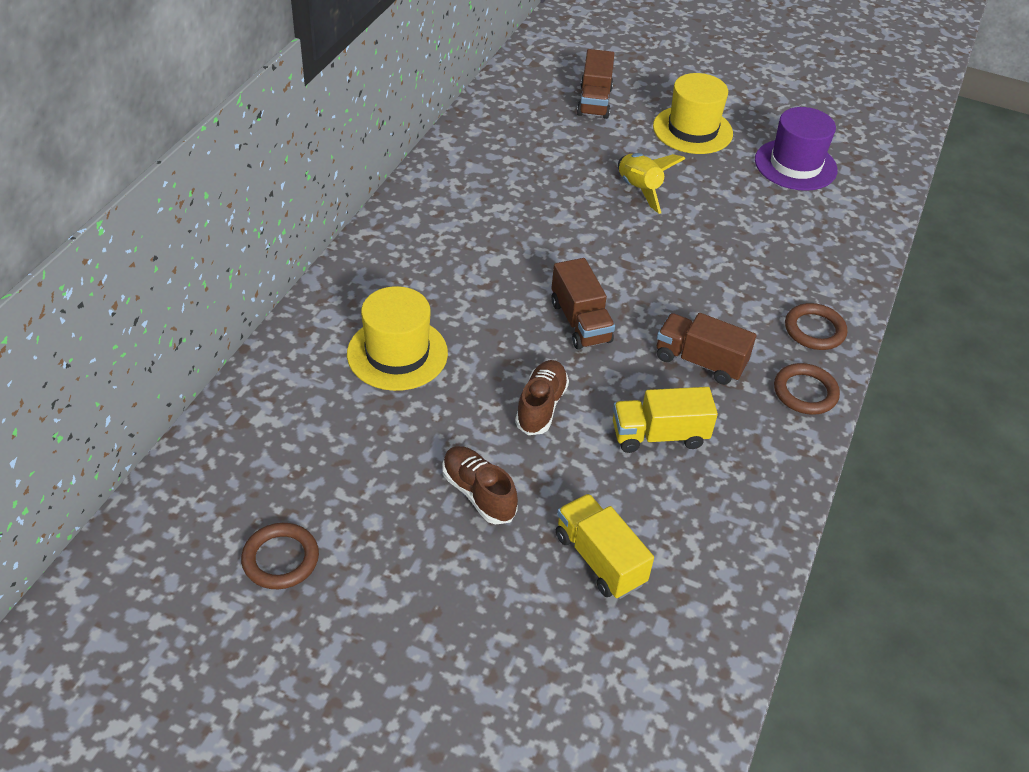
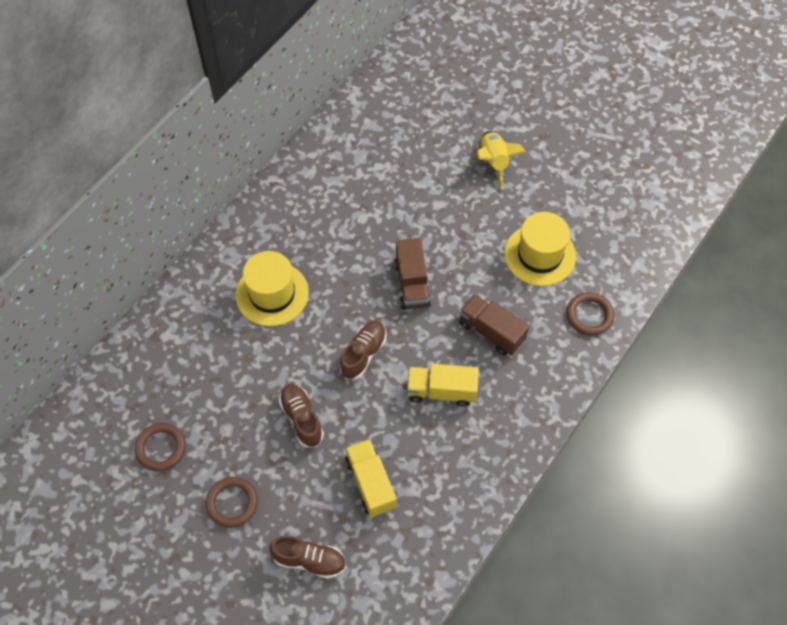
camera: 15 degrees right, 15 degrees up
(541, 674) = (309, 560): none -> brown shoe
(594, 101) = (484, 64): brown truck -> none
(692, 130) = (557, 104): yellow hat -> yellow hat (540, 255)
(795, 165) = (631, 151): purple hat -> none
(805, 392) = (562, 370): brown ring -> brown ring (232, 503)

